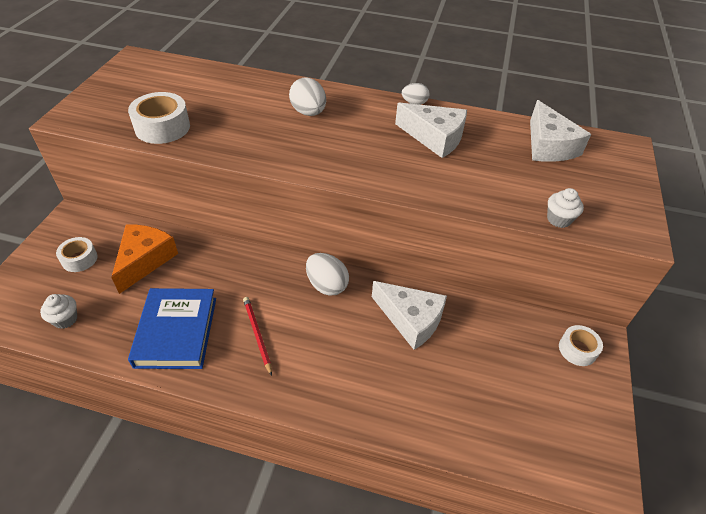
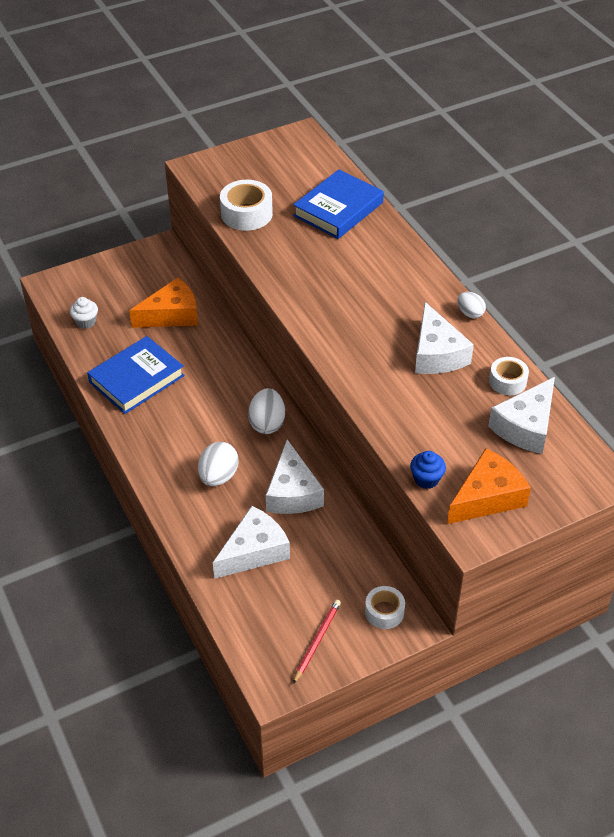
camera: 50 degrees right, 0 degrees up
(79, 259) = (134, 285): white tape -> white tape (507, 381)
(233, 89) = (338, 209): none -> blue book
(257, 335) = (180, 419): red pencil -> red pencil (317, 641)
(308, 112) = (367, 267): white egg -> white egg (218, 476)
(447, 388) = (254, 551): none -> white cheese
(558, 219) = (426, 479): white cupcake -> blue cupcake
(604, 202) = (487, 497): none -> orange cheese

